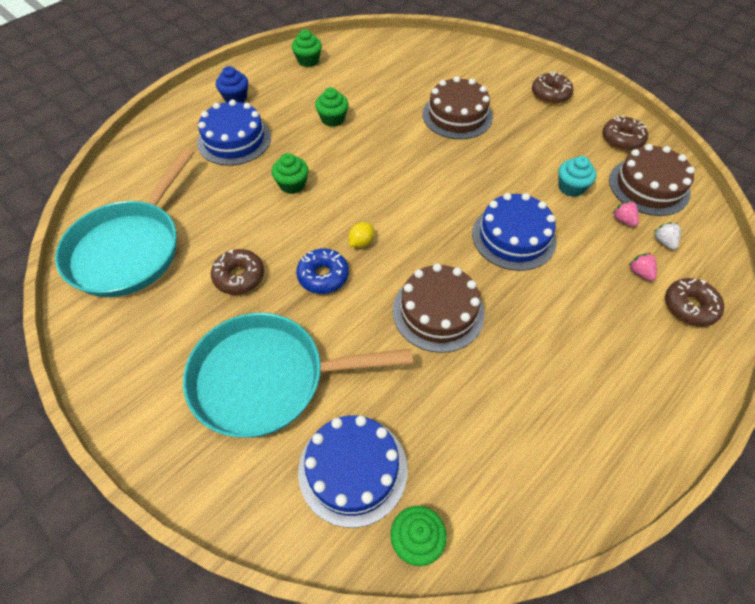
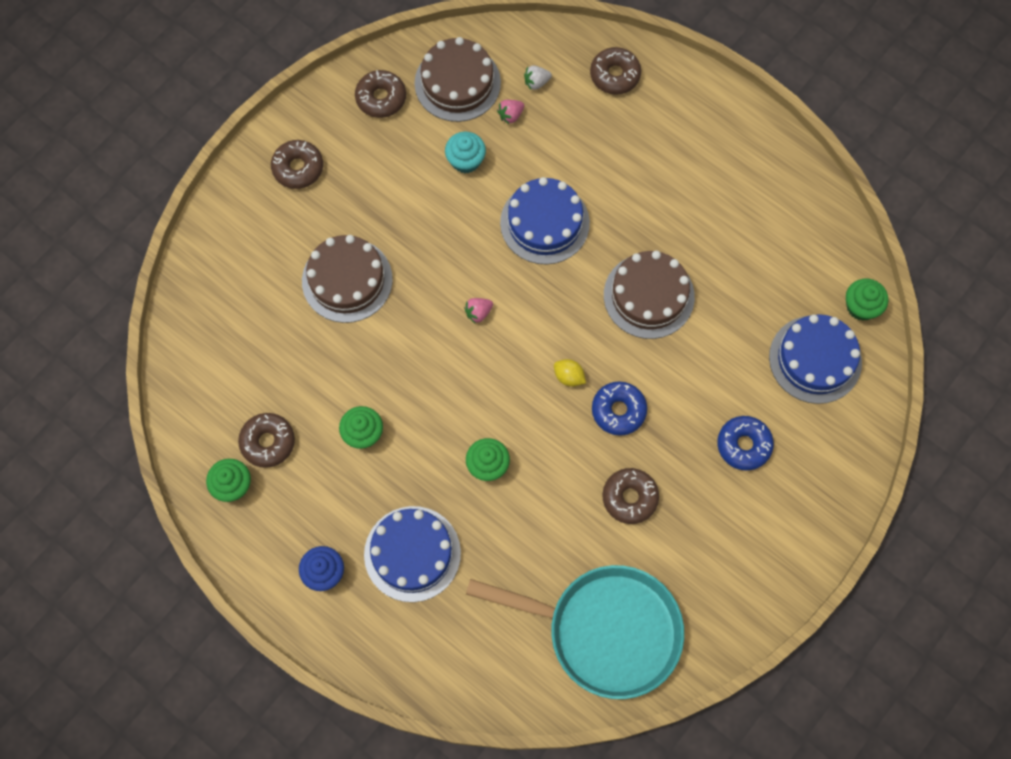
camera: 95 degrees left, 15 degrees up
(267, 379) = (743, 445): turquoise pan -> blue donut
(335, 75) = (268, 442): none -> brown donut
(640, 273) = (579, 110): pink strawberry -> pink strawberry (478, 313)

